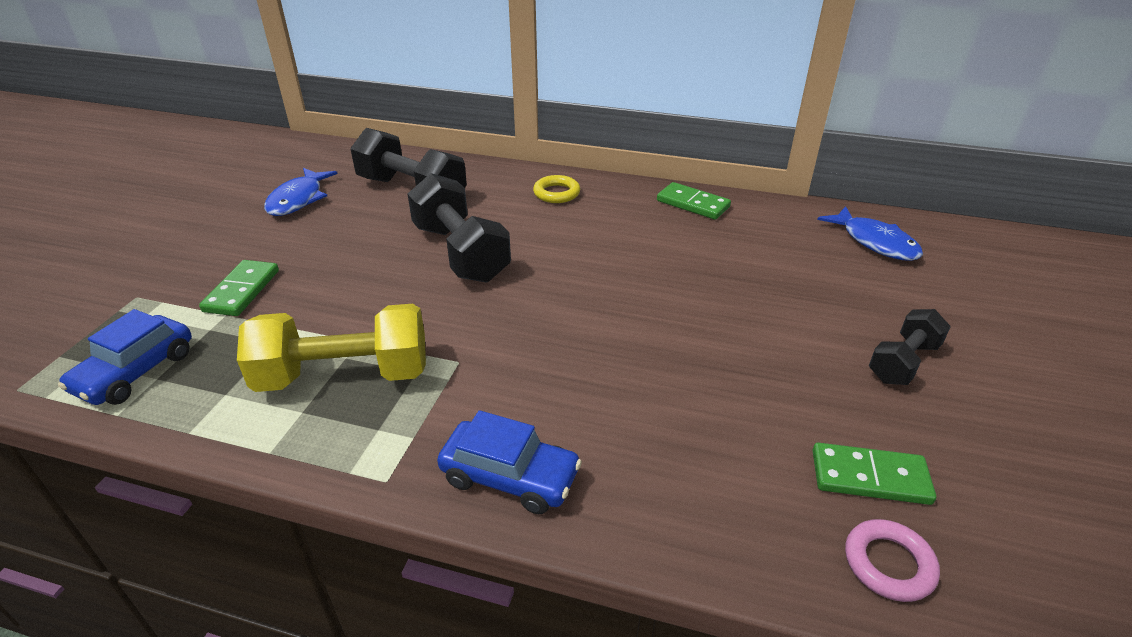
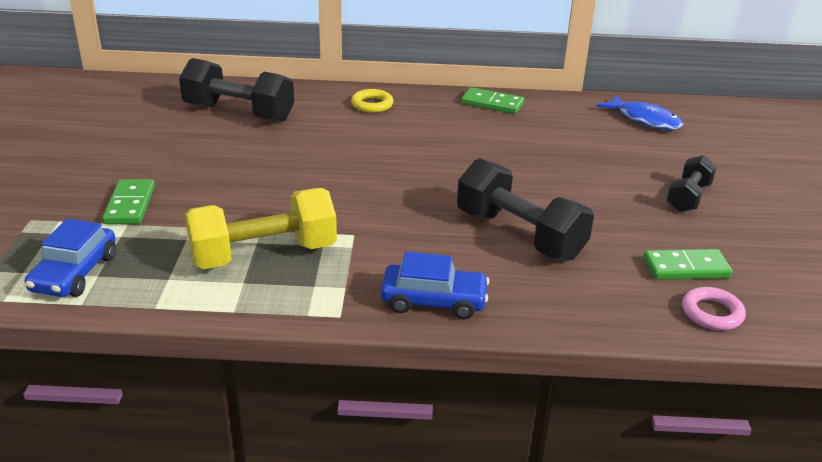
camera: 15 degrees left, 5 degrees down
(298, 199) = (134, 129): blue fish -> none
(460, 253) = (312, 157): black dumbbell -> black dumbbell (519, 235)

